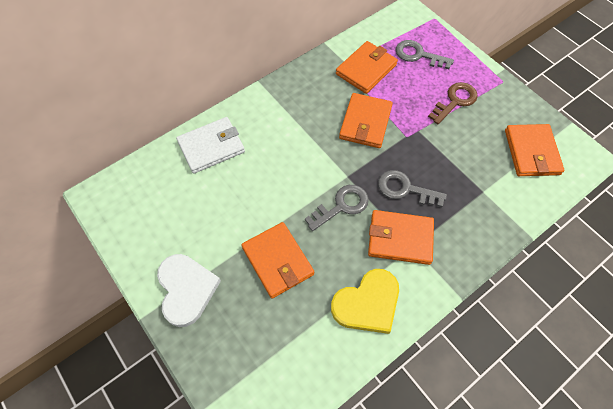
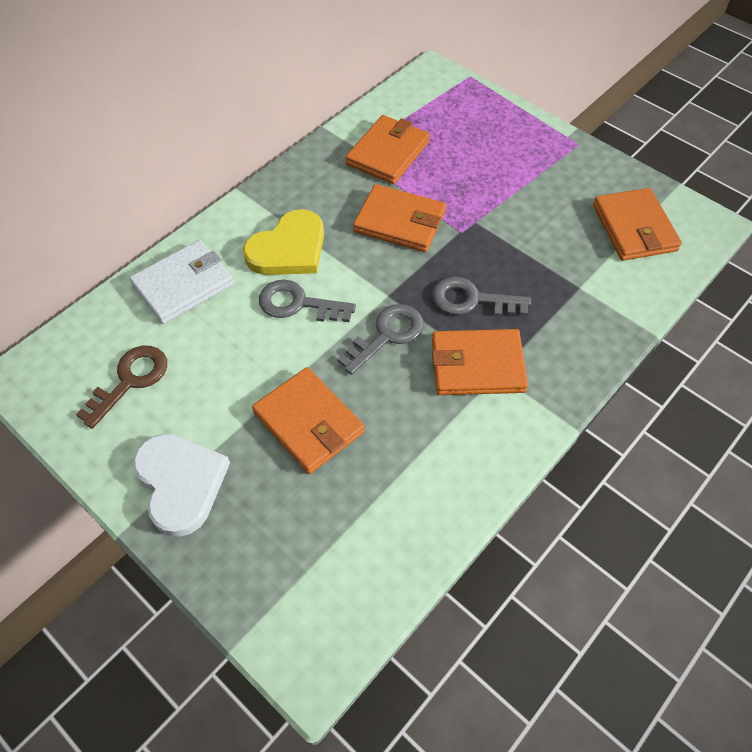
camera: 10 degrees left, 5 degrees down
(365, 123) = (400, 222): orange wallet -> orange wallet turned 75 degrees counterclockwise
(367, 303) = (448, 458): yellow heart -> yellow heart (289, 249)
(418, 55) = (456, 125): grey key -> grey key (298, 304)
(455, 101) = (518, 177): brown key -> brown key (130, 380)

